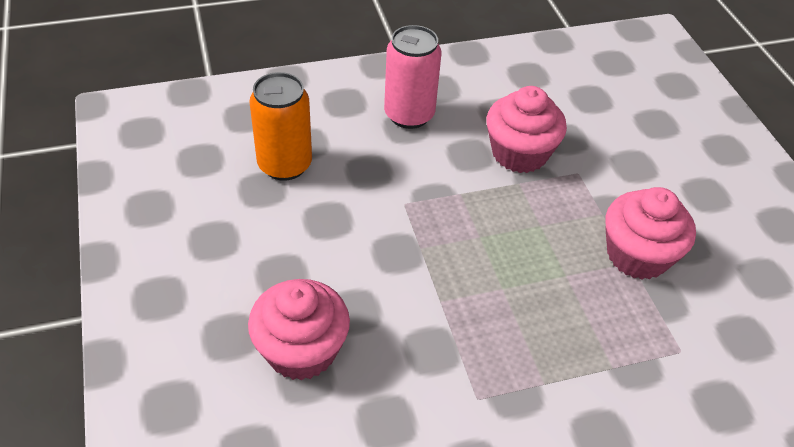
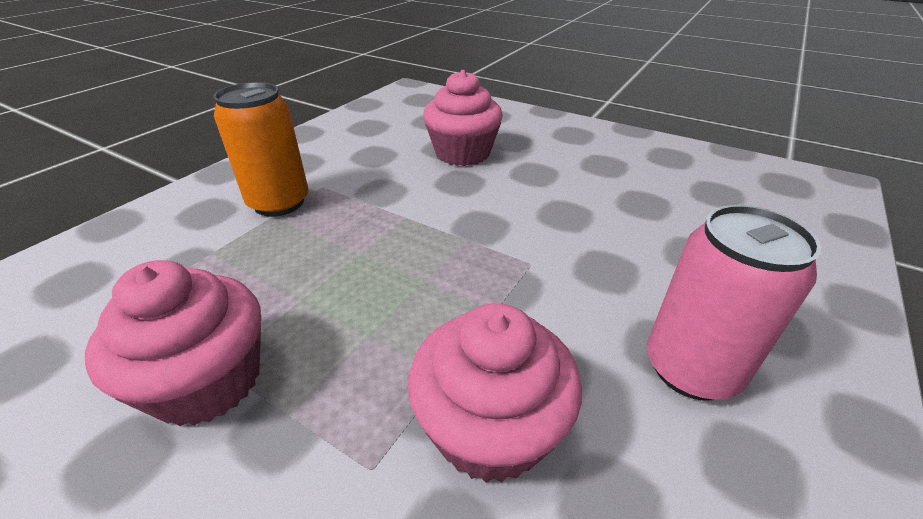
camera: 140 degrees right, 10 degrees down
(285, 165) = (667, 226): orange can -> orange can (279, 203)

